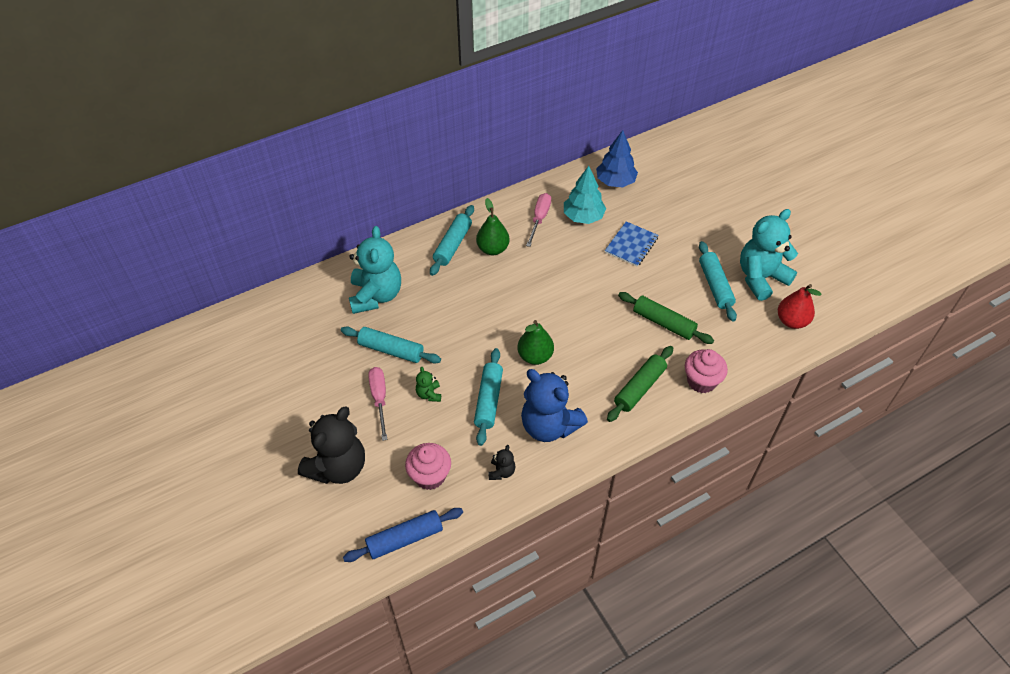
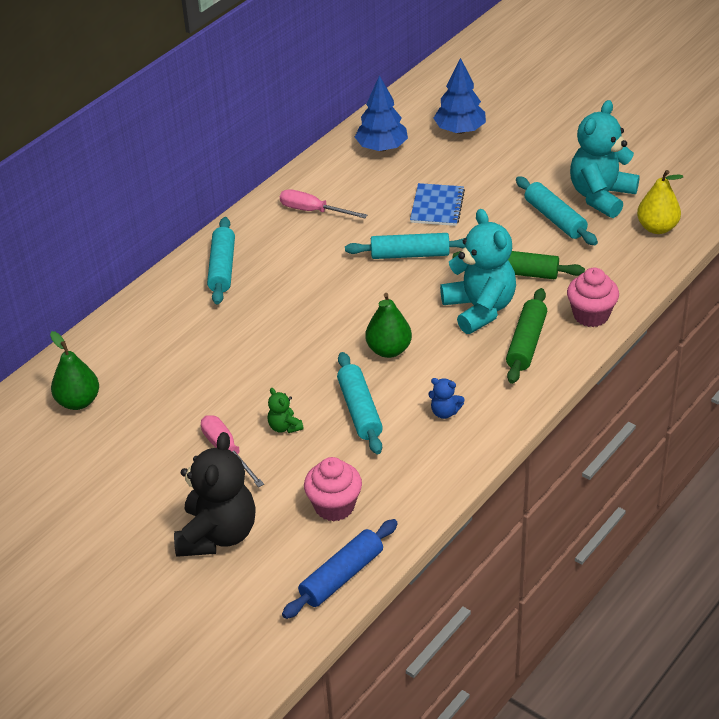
camera: 20 degrees left, 10 degrees down
(376, 296) = (157, 348): turquoise teddy bear -> turquoise teddy bear (479, 309)
(391, 350) = (211, 398): turquoise rolling pin -> turquoise rolling pin (410, 254)
(493, 249) = (274, 258): green pear -> green pear (78, 401)
(501, 472) = (416, 474): black teddy bear -> none
(539, 219) = (313, 211): pink screwdriver -> pink screwdriver turned 60 degrees counterclockwise
(549, 426) = (445, 412): blue teddy bear -> blue teddy bear, size x0.43
(583, 217) = (364, 194): turquoise tree -> none
(680, 185) = (460, 130): none -> blue tree
(791, 321) = (657, 228): red pear -> yellow pear

